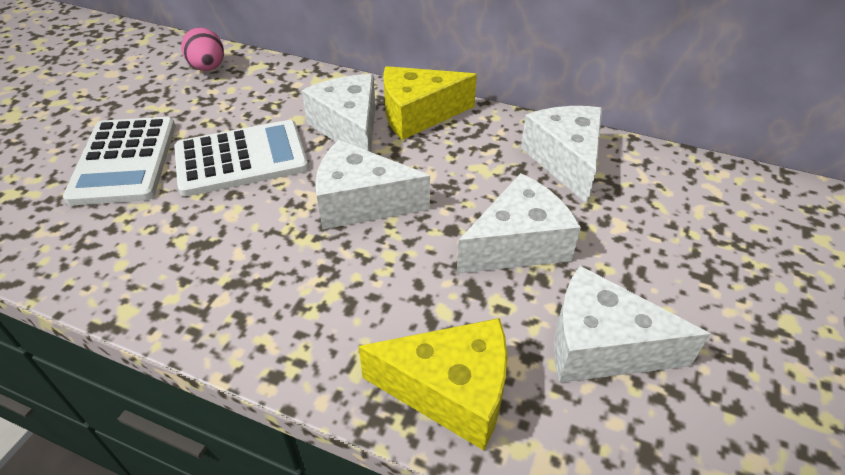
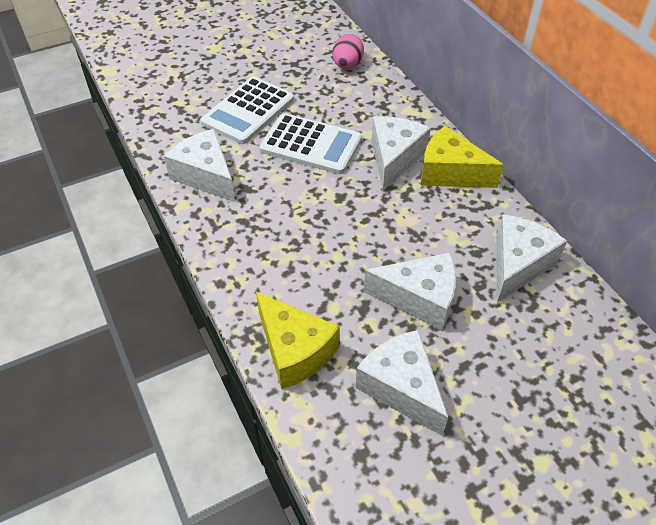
camera: 40 degrees right, 5 degrees up
(361, 202) = (352, 214): white cheese -> white cheese (205, 176)

